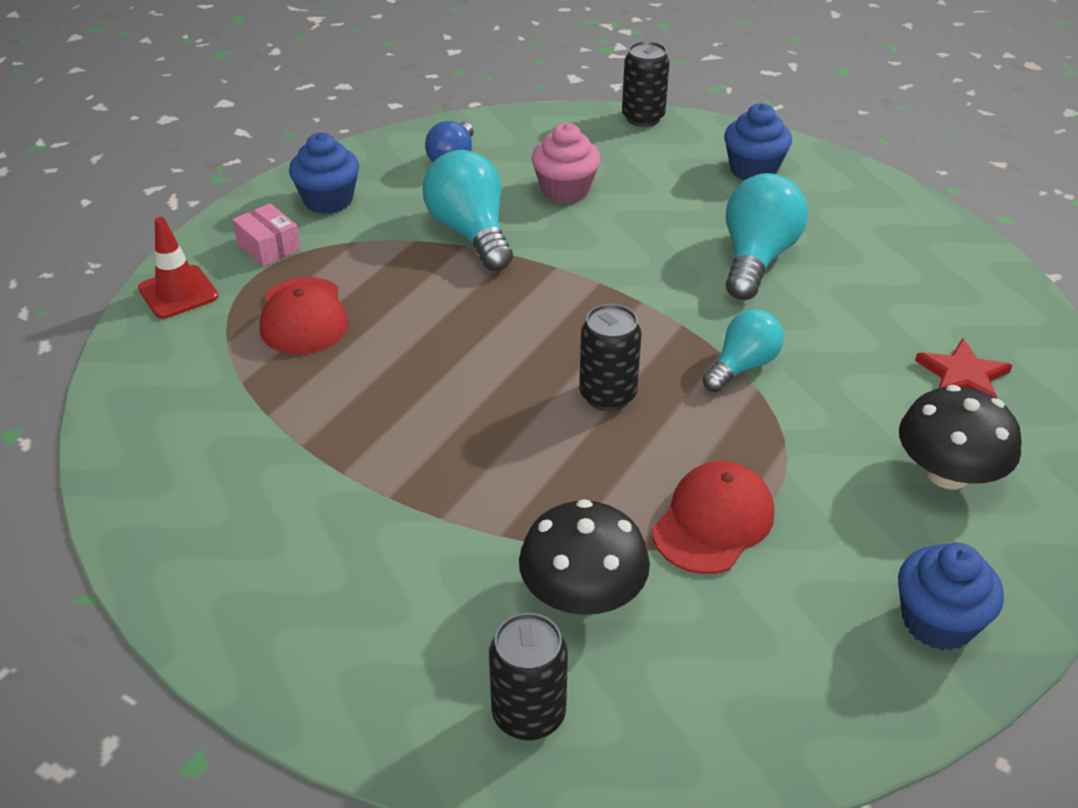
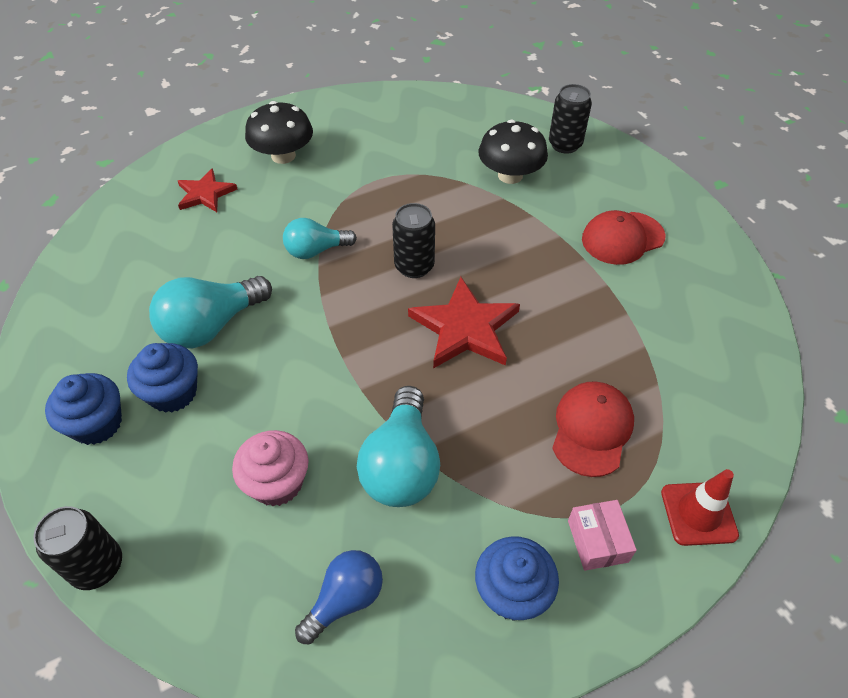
camera: 150 degrees left, 10 degrees up
(493, 354) = (465, 328): none -> red star
(713, 521) = (420, 180): red cap -> red cap (622, 238)
(937, 621) = (365, 111): blue cupcake -> blue cupcake (173, 393)

